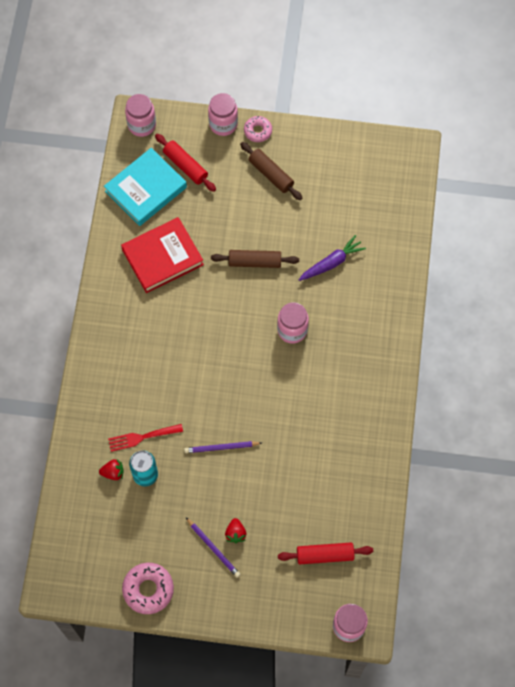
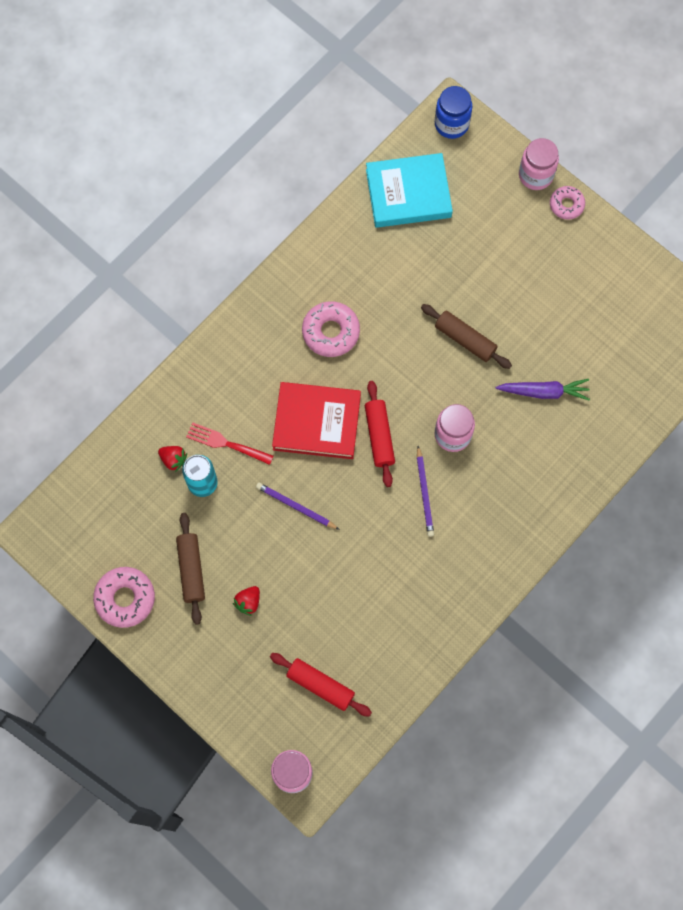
camera: 35 degrees right, 5 degrees up
(142, 125) = (451, 124): pink jar -> blue jar
(160, 315) = (331, 332): none -> pink donut
(162, 257) = (375, 274): red book -> red book (317, 422)
(185, 166) = (465, 195): red rolling pin -> red rolling pin (379, 436)
(213, 548) = (216, 601): purple pencil -> purple pencil (424, 493)
(271, 174) = (547, 259): brown rolling pin -> brown rolling pin (191, 570)

